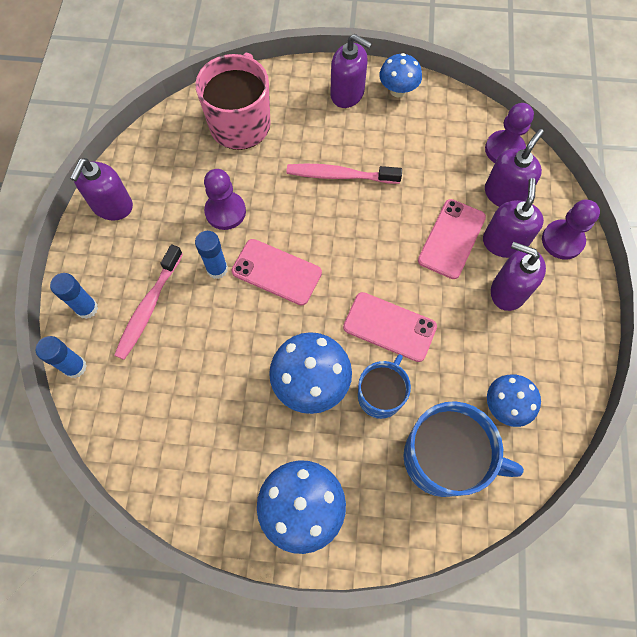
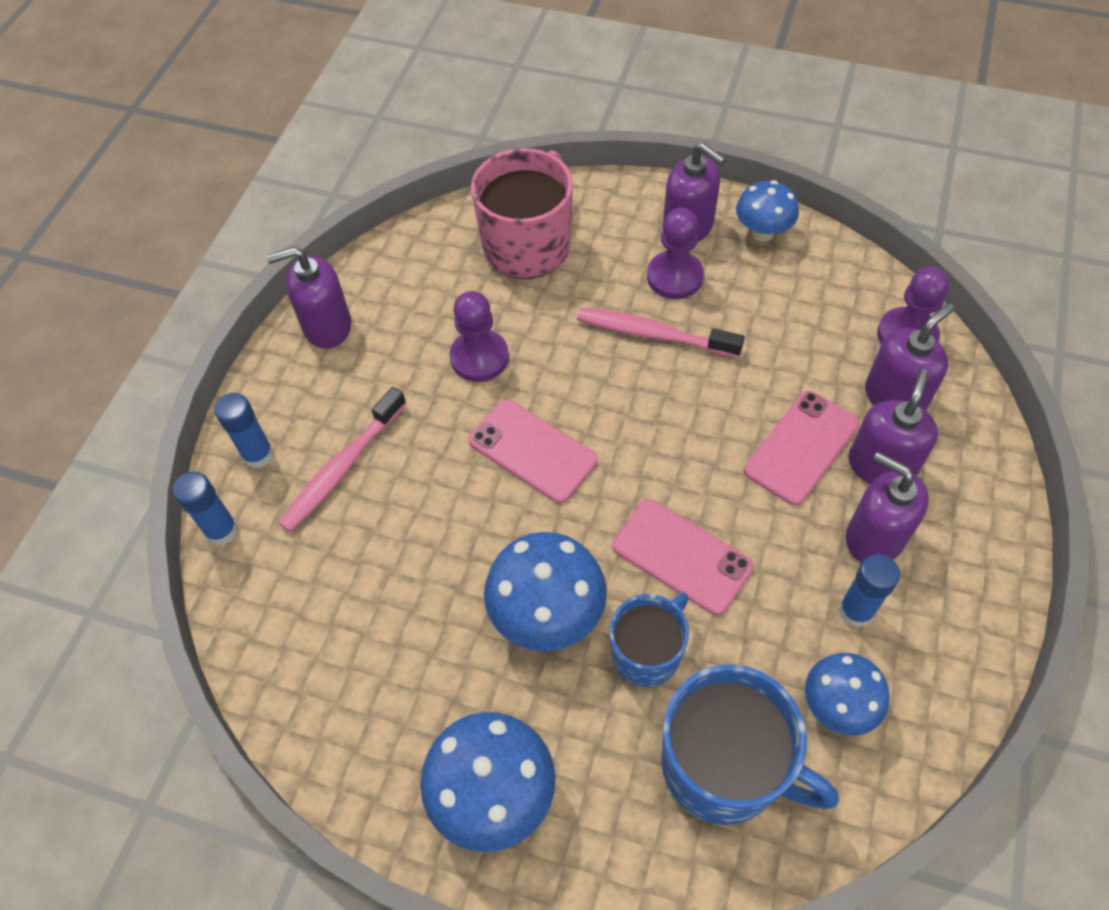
camera: 15 degrees right, 10 degrees down
(112, 206) = (327, 326): purple soap dispenser -> purple soap dispenser turned 45 degrees clockwise
(217, 269) = (449, 433): blue glue stick -> blue glue stick (856, 611)
(562, 240) = (974, 478): purple pawn -> purple pawn (674, 277)

